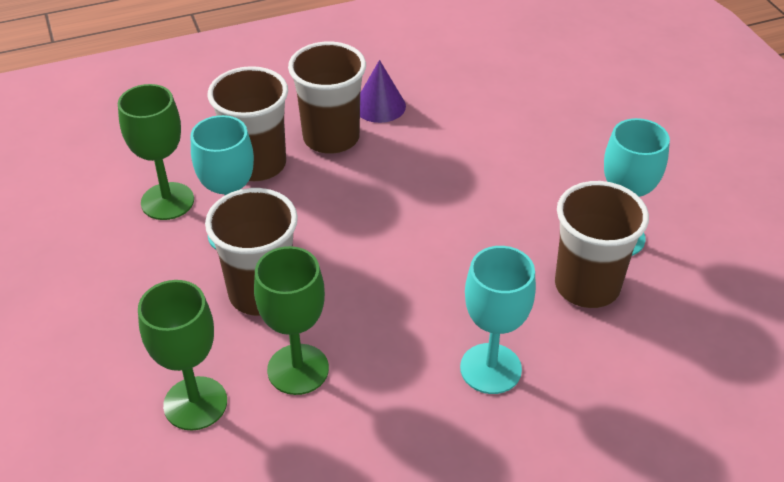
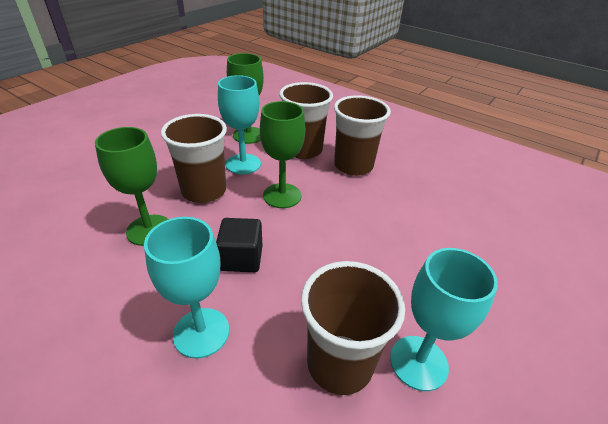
camera: 55 degrees right, 5 degrees down
(195, 403) = (103, 201): green goblet -> green goblet (282, 196)
(379, 106) = (402, 172): purple cone -> none
(412, 302) = (241, 258): none -> black cube

